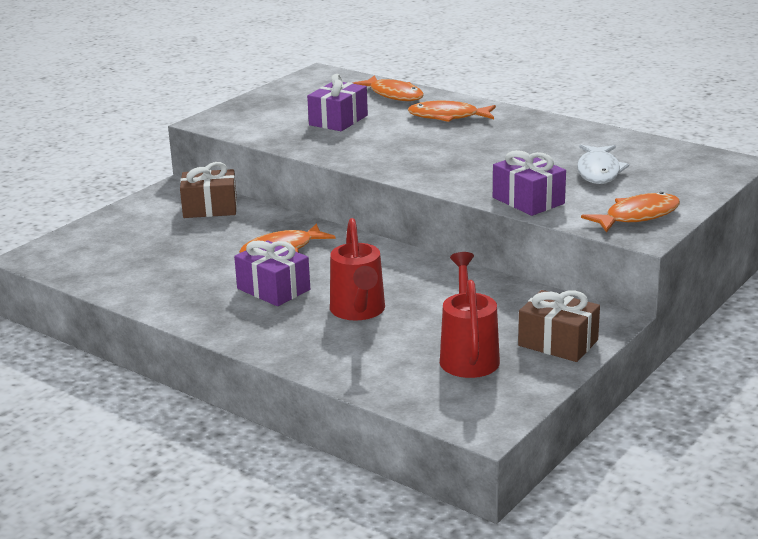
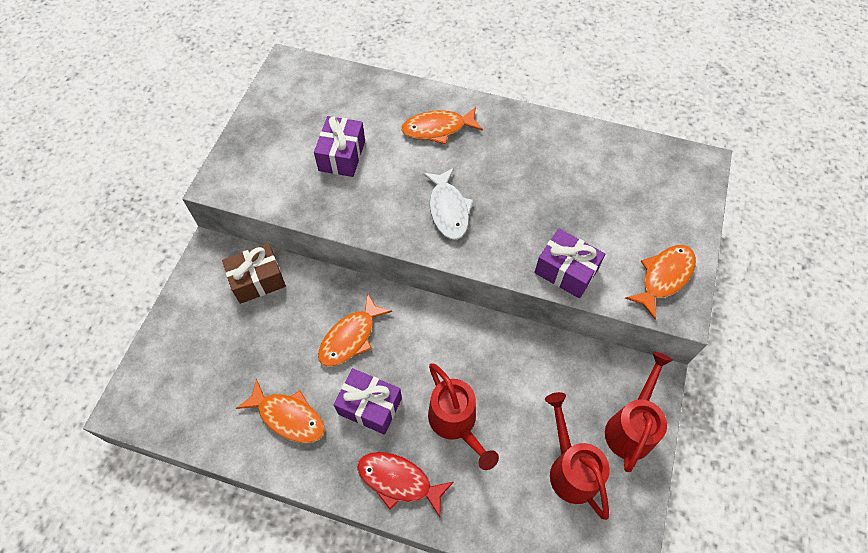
camera: 20 degrees left, 35 degrees up
(273, 334) = (399, 481): none -> red fish
(393, 95) = (373, 96): orange fish -> orange fish (288, 417)
(558, 343) = (631, 427): brown gift -> red watering can
(598, 171) = (603, 204): white fish -> white fish (448, 210)

